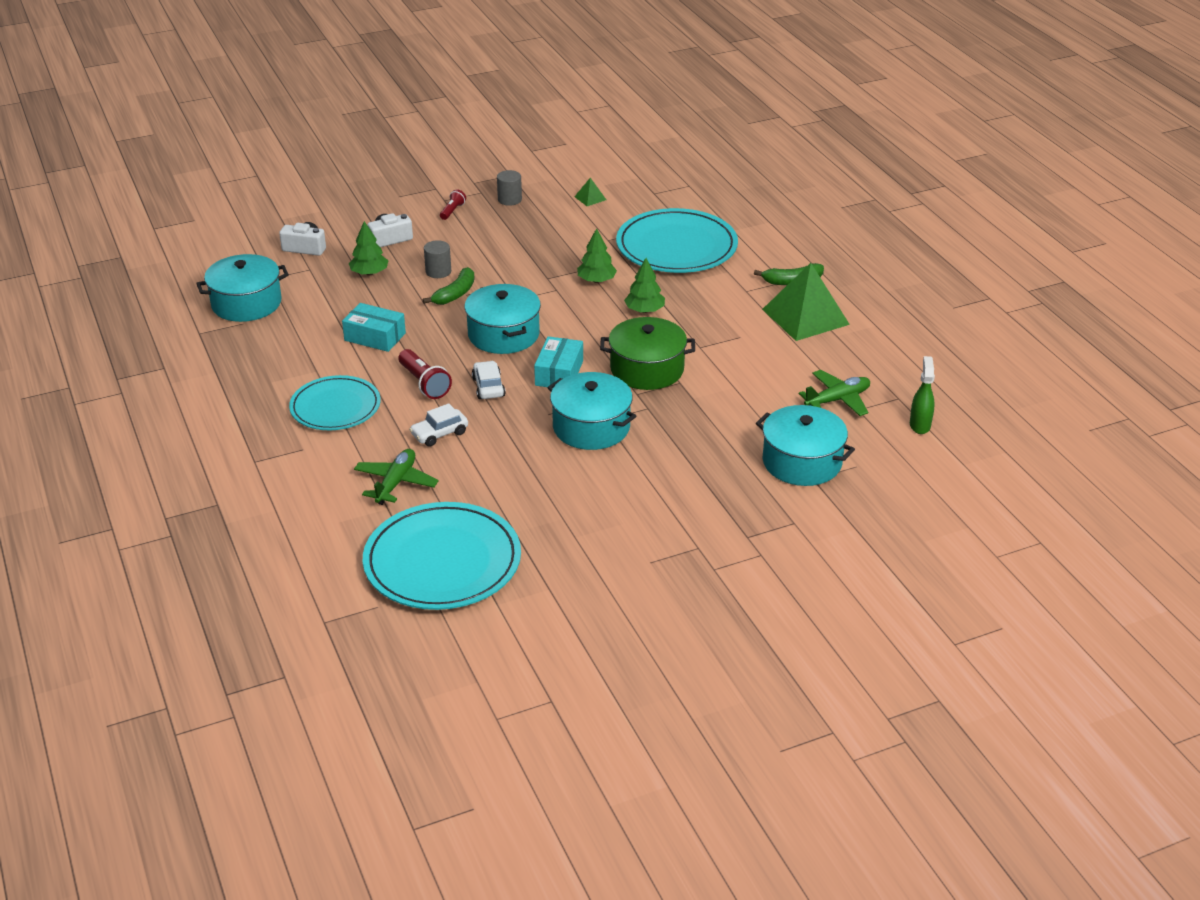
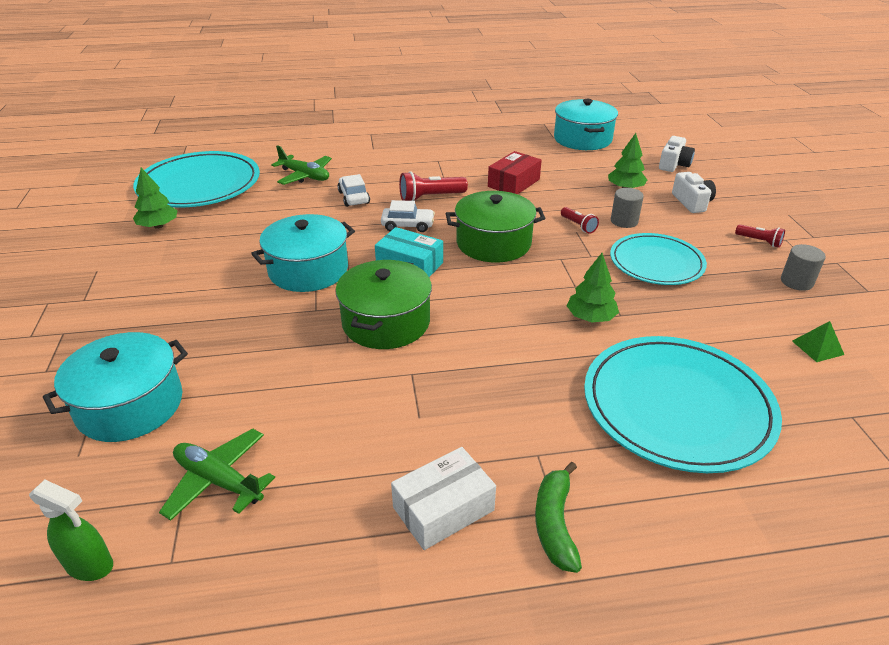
camera: 105 degrees right, 0 degrees up
(335, 407) = (418, 162): turquoise plate -> turquoise plate (656, 263)
(375, 337) = (513, 183): turquoise box -> red box
(455, 294) = (578, 226): green banana -> red flashlight
(503, 334) = (493, 243): turquoise pot -> green pot
(644, 310) = (511, 343): green tree -> green tree (158, 226)
(805, 316) = (443, 509): green pyramid -> white box
(837, 400) = (218, 480): green plane -> green plane turned 135 degrees clockwise

